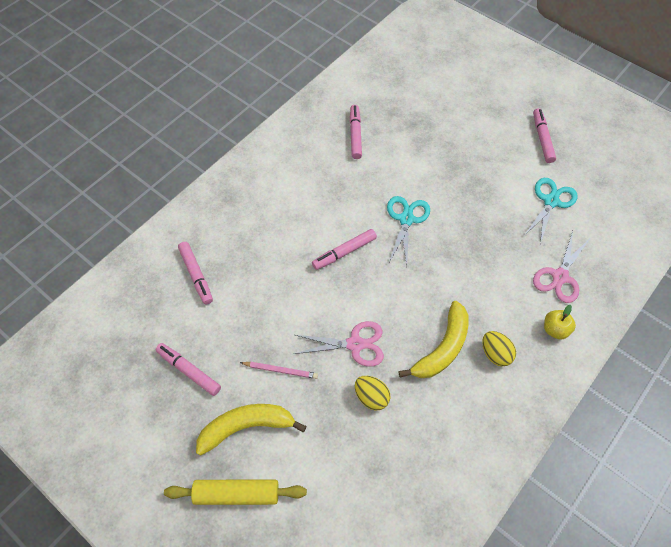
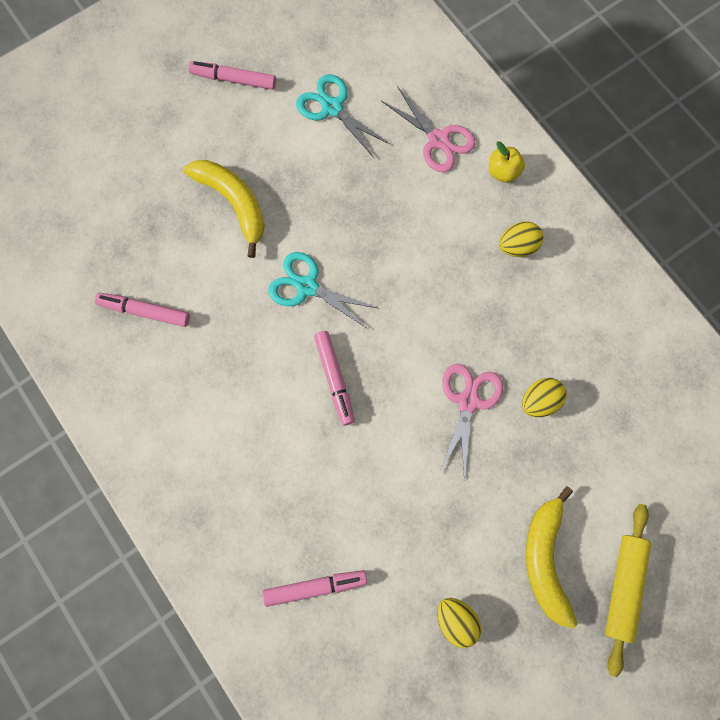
camera: 75 degrees left, 15 degrees up
(189, 371) = (456, 620): pink marker -> yellow egg
(280, 370) = (482, 501): pink pencil -> none
(442, 348) = (497, 301): yellow banana -> yellow banana (233, 203)

